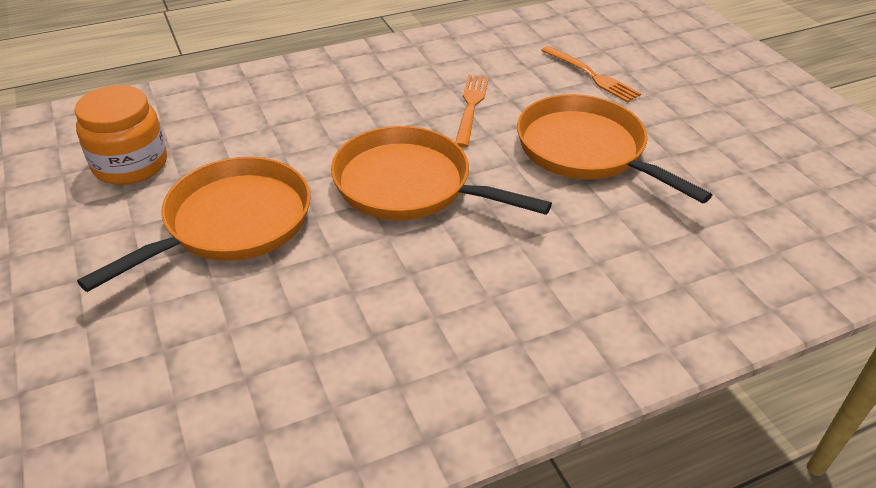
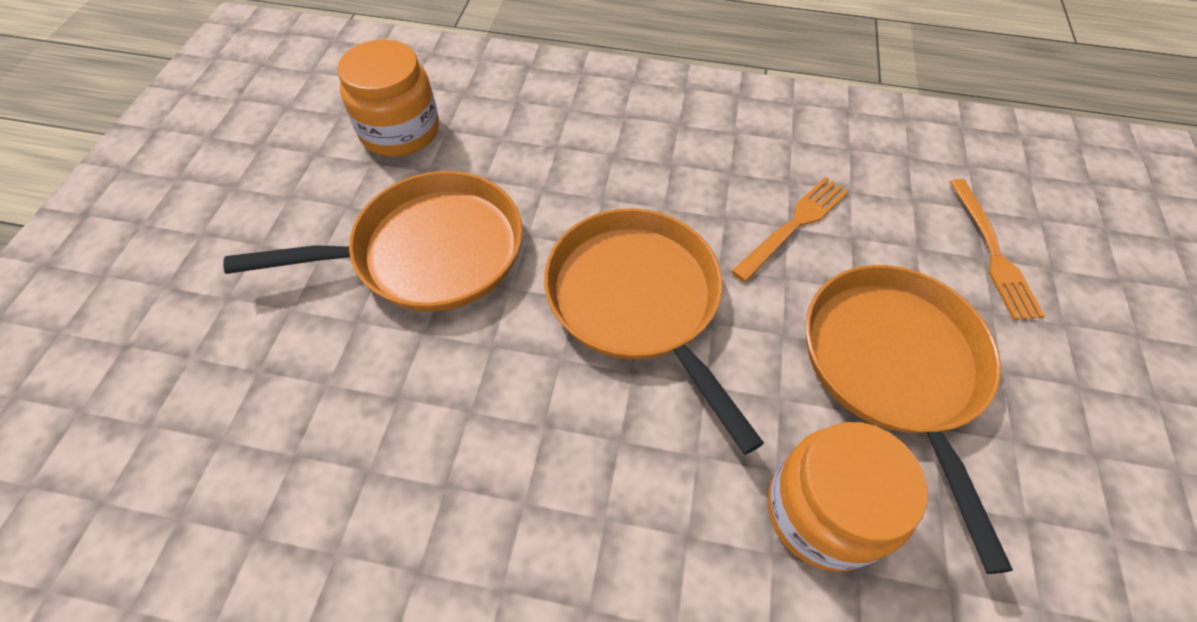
camera: 35 degrees right, 15 degrees up
(605, 231) = (823, 511): none -> orange jar

